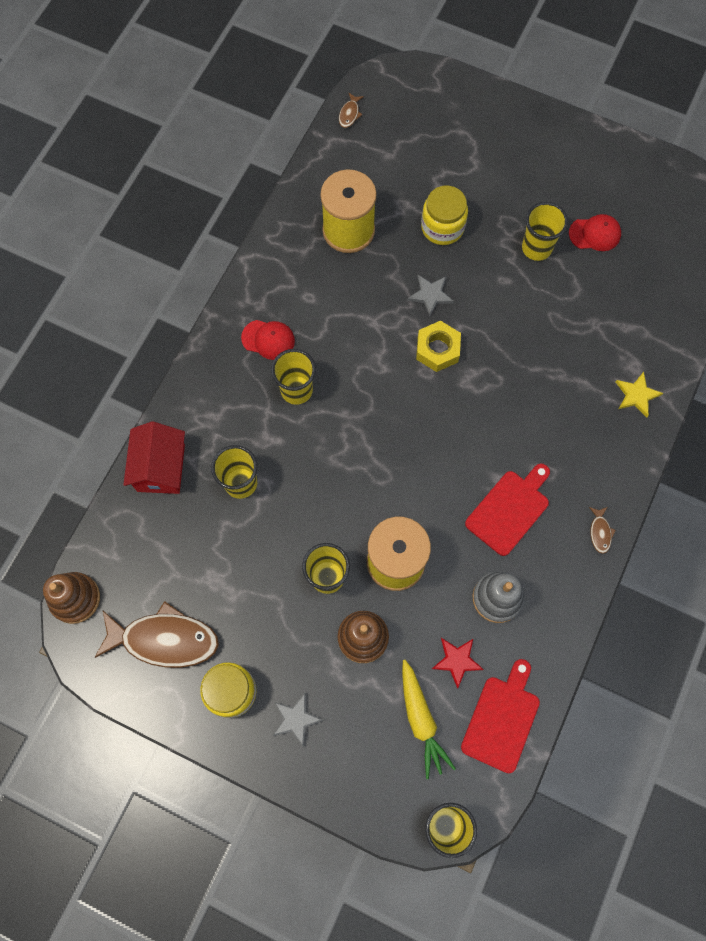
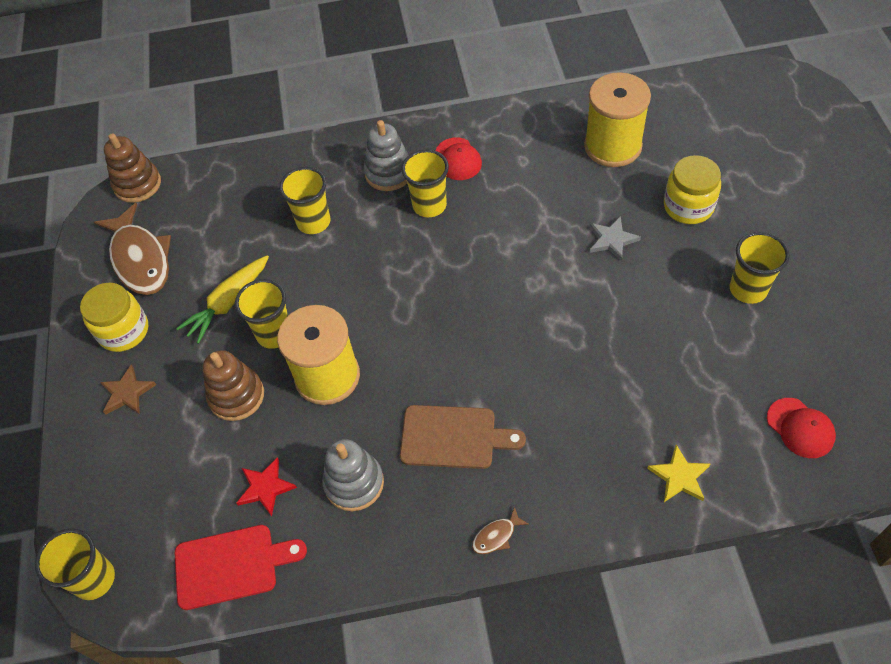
camera: 60 degrees right, 15 degrees down
(161, 468) = (285, 165): red house -> none
(238, 397) = (389, 173): none -> grey stacking toy
(296, 719) = (127, 393): grey star -> brown star
(349, 114) = (723, 79): brown fish -> none
(421, 720) = (186, 493): yellow carrot -> yellow carrot (228, 303)
(437, 349) = (563, 278): yellow nut -> none
(509, 509) = (453, 437): red cutting board -> brown cutting board
(595, 234) = (818, 327): red cap -> red cap (800, 428)

